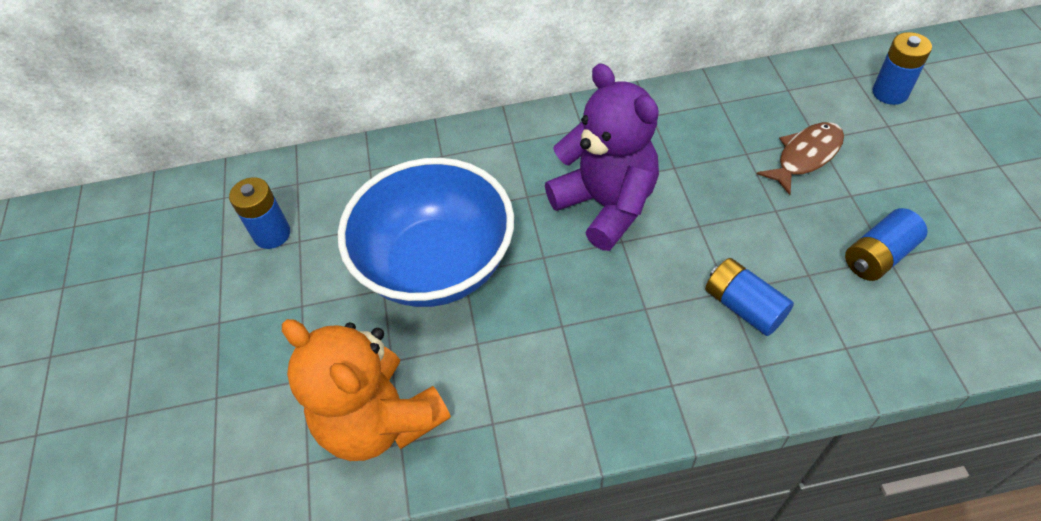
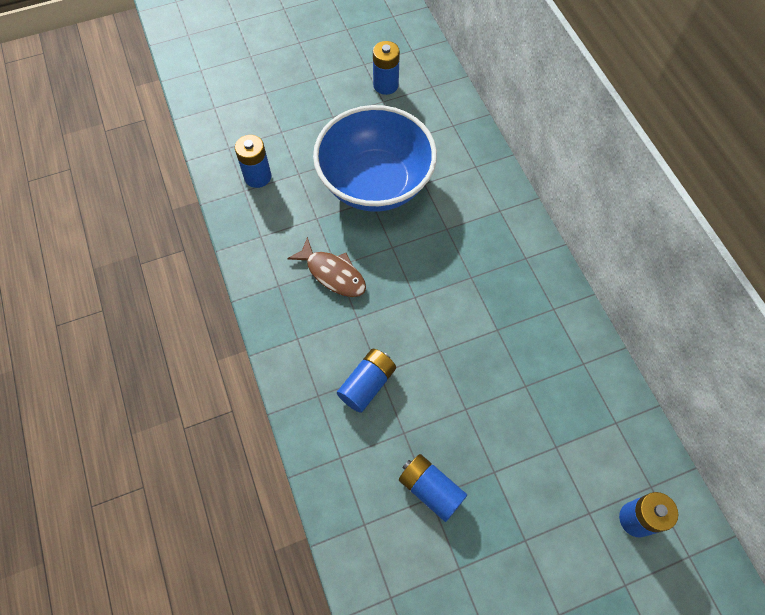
camera: 75 degrees right, 10 degrees up
(380, 420) = (258, 177): orange teddy bear -> blue battery
(606, 205) = (448, 283): purple teddy bear -> none
(805, 156) = (532, 435): brown fish -> brown fish (333, 273)

